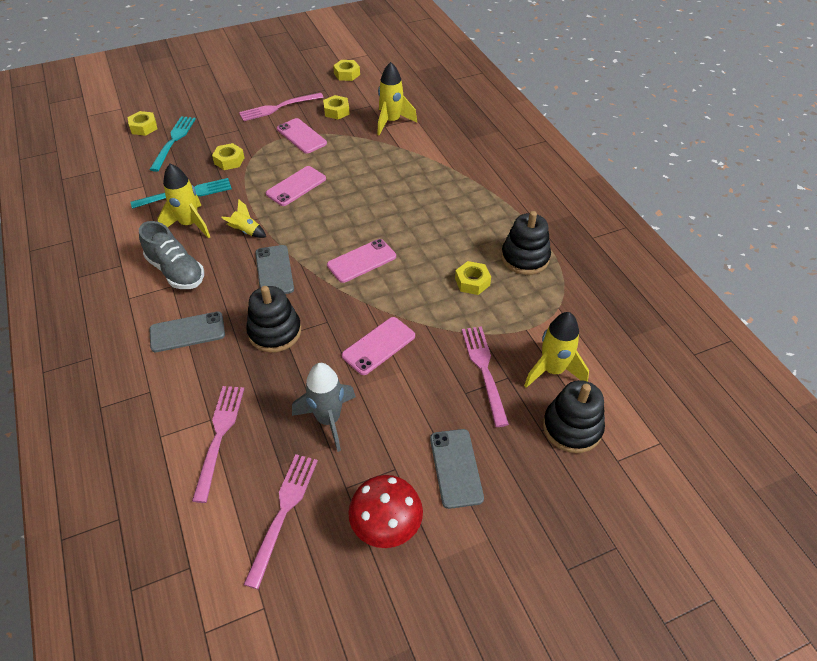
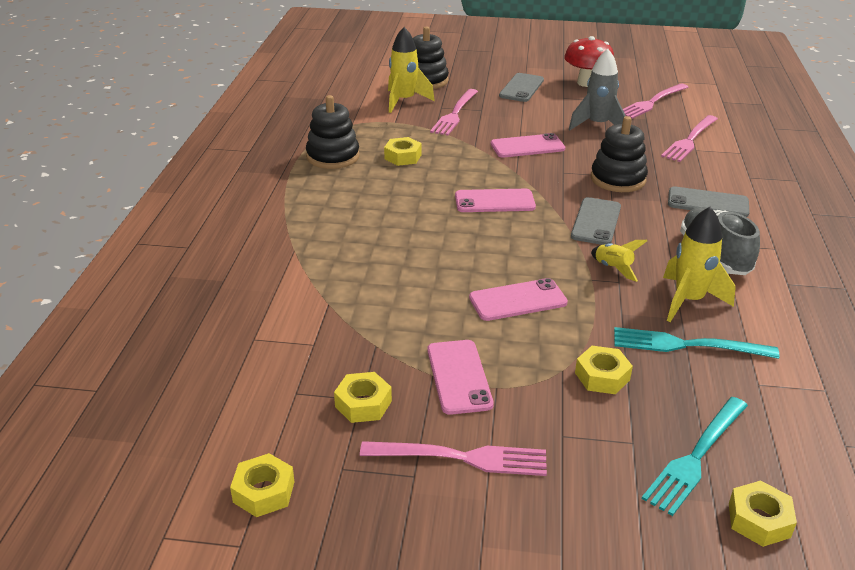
camera: 150 degrees left, 15 degrees down
(391, 122) = (296, 346): yellow rocket -> none

